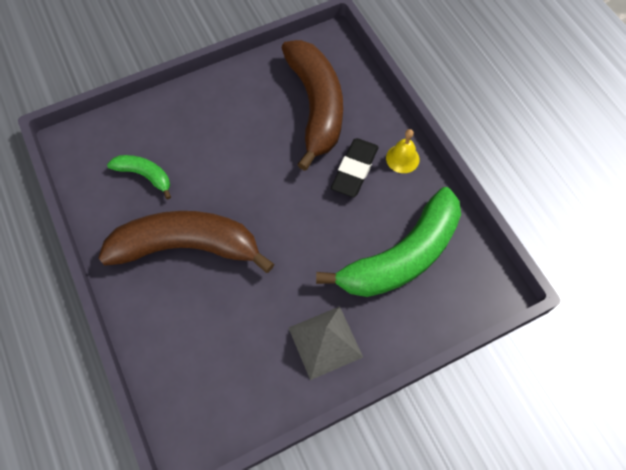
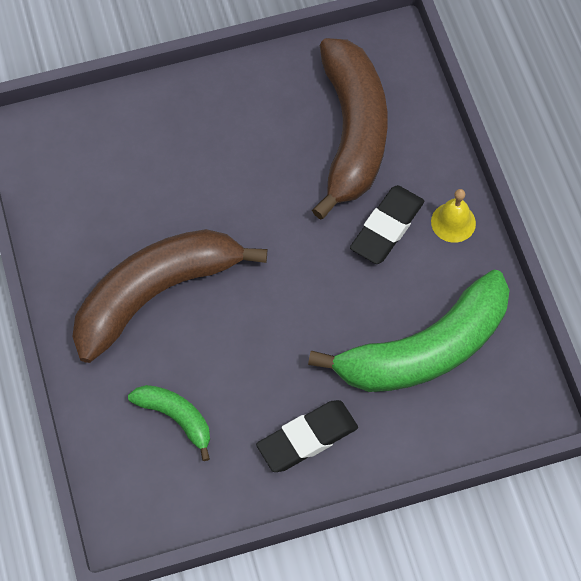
camera: 10 degrees right, 0 degrees up
(145, 175) = (114, 192): green banana -> green banana (176, 418)
(187, 247) = (156, 293): brown banana -> brown banana turned 45 degrees counterclockwise
(325, 342) = (307, 438): grey pyramid -> black eraser

